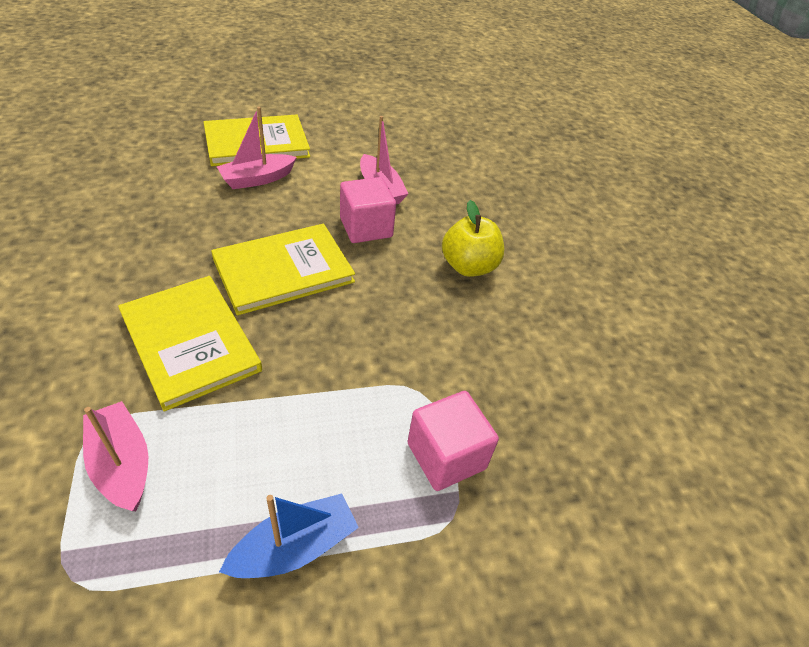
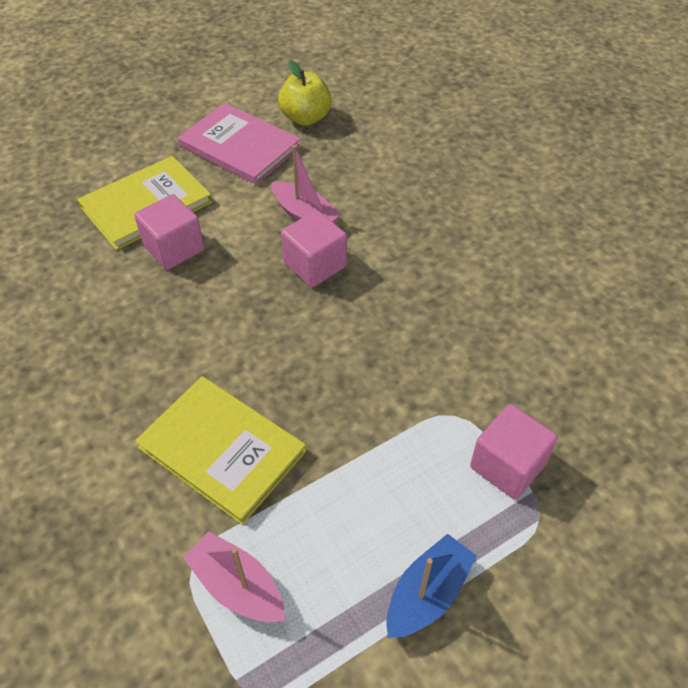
camera: 15 degrees left, 5 degrees up
(257, 179) = (174, 248): pink boat -> pink cube
(283, 270) = (263, 342): yellow book -> none
(358, 127) = (240, 146): none -> pink book
(468, 266) = (433, 272): yellow apple -> yellow apple (305, 118)

